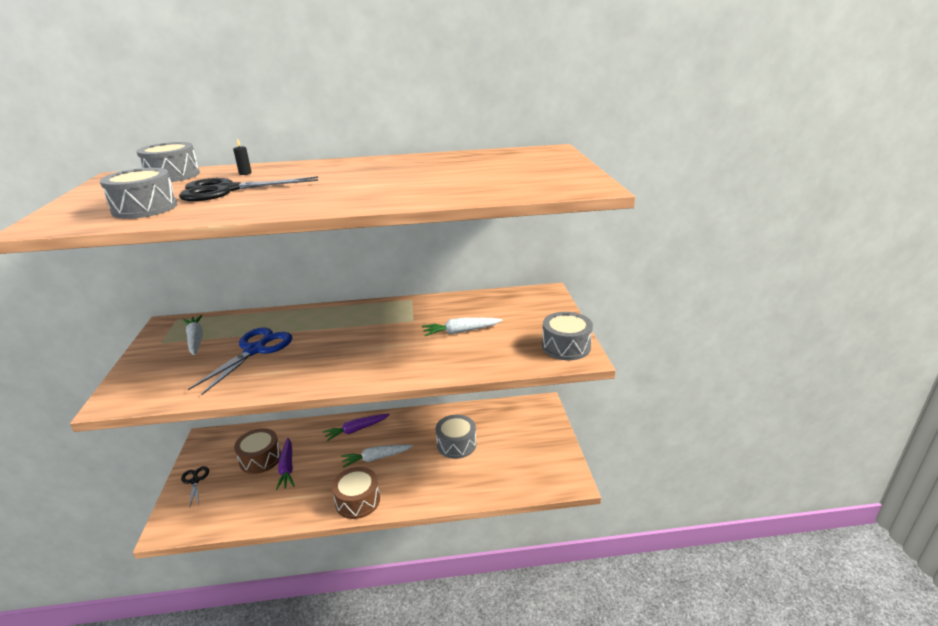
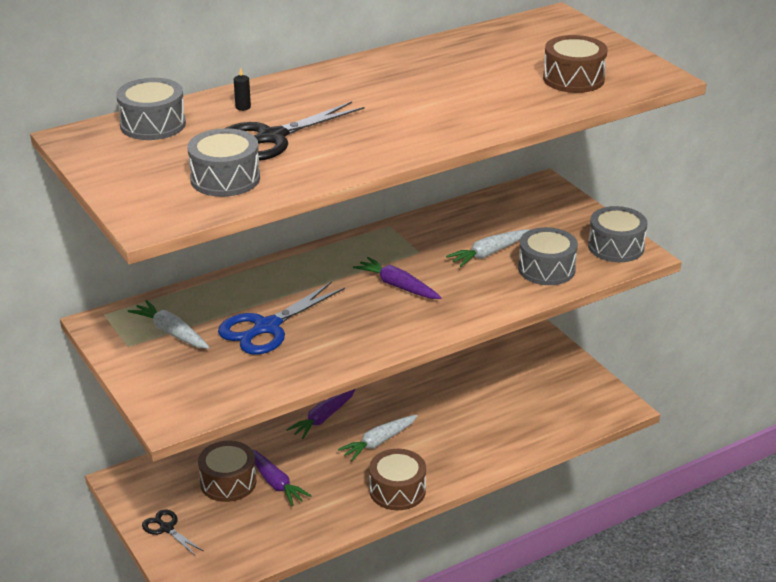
camera: 25 degrees left, 5 degrees up
(255, 350) = (267, 327): blue scissors -> blue scissors turned 135 degrees counterclockwise
(372, 341) = (397, 286): none -> purple carrot
(456, 444) = (464, 402): grey drum -> grey drum (546, 269)
(513, 182) = (573, 79): none -> brown drum

